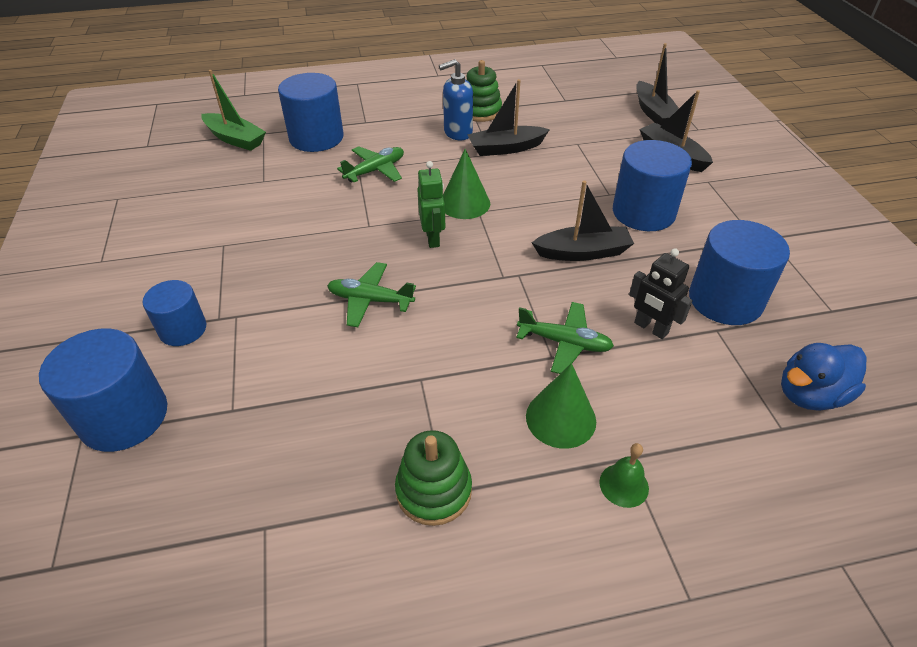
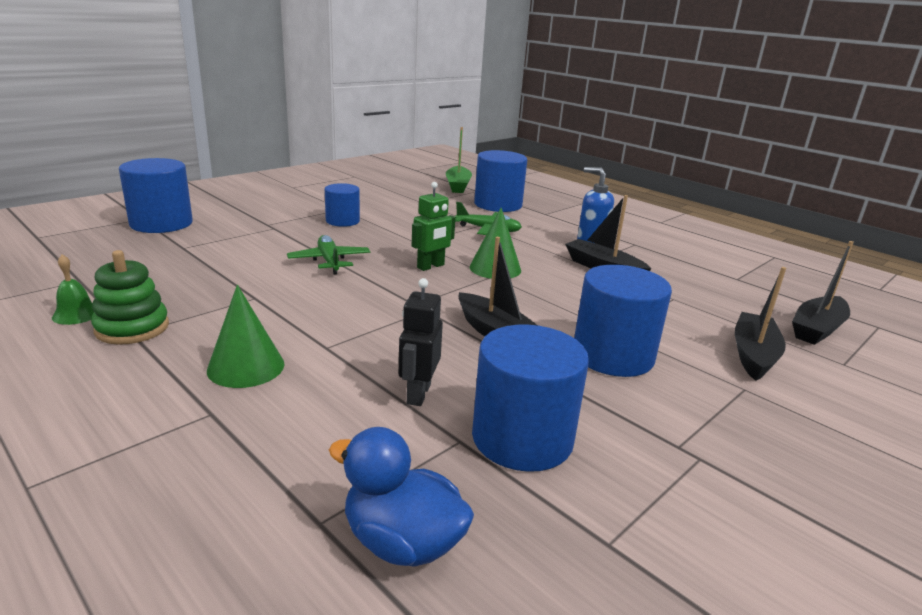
camera: 55 degrees right, 20 degrees down
(183, 329) = (248, 218): blue cylinder -> blue cylinder (342, 221)
(480, 111) = (640, 247): green stacking toy -> none
(564, 343) = (351, 349): green plane -> none
(624, 485) = (172, 417): green bell -> green bell (76, 314)

